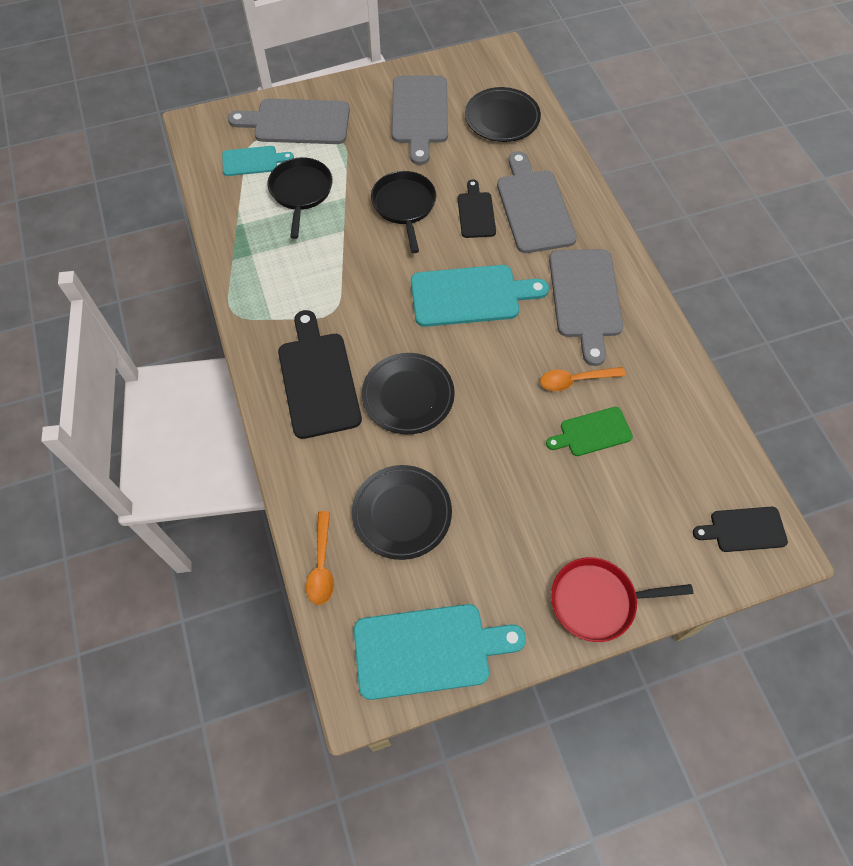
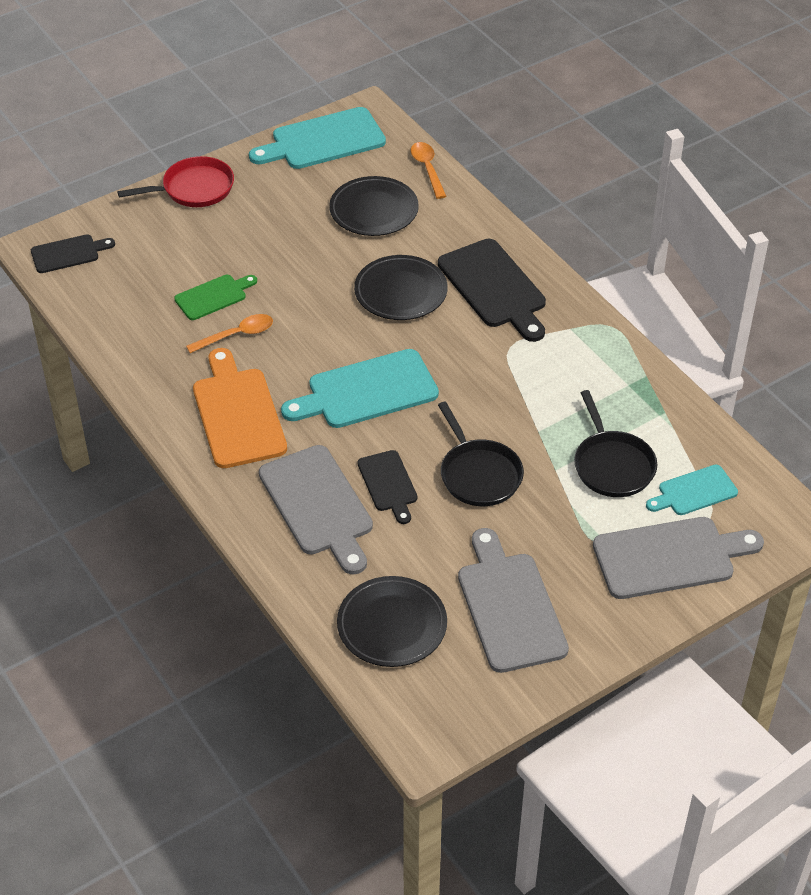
camera: 165 degrees right, 15 degrees down
(585, 298) = (238, 414): grey cutting board -> orange cutting board

